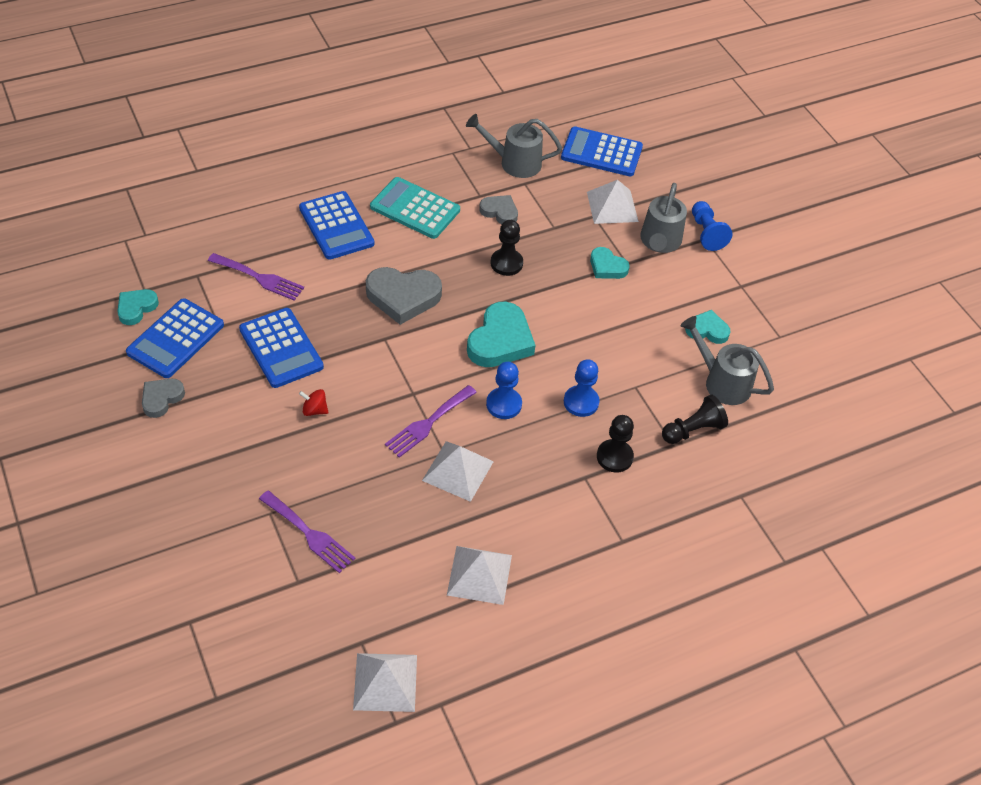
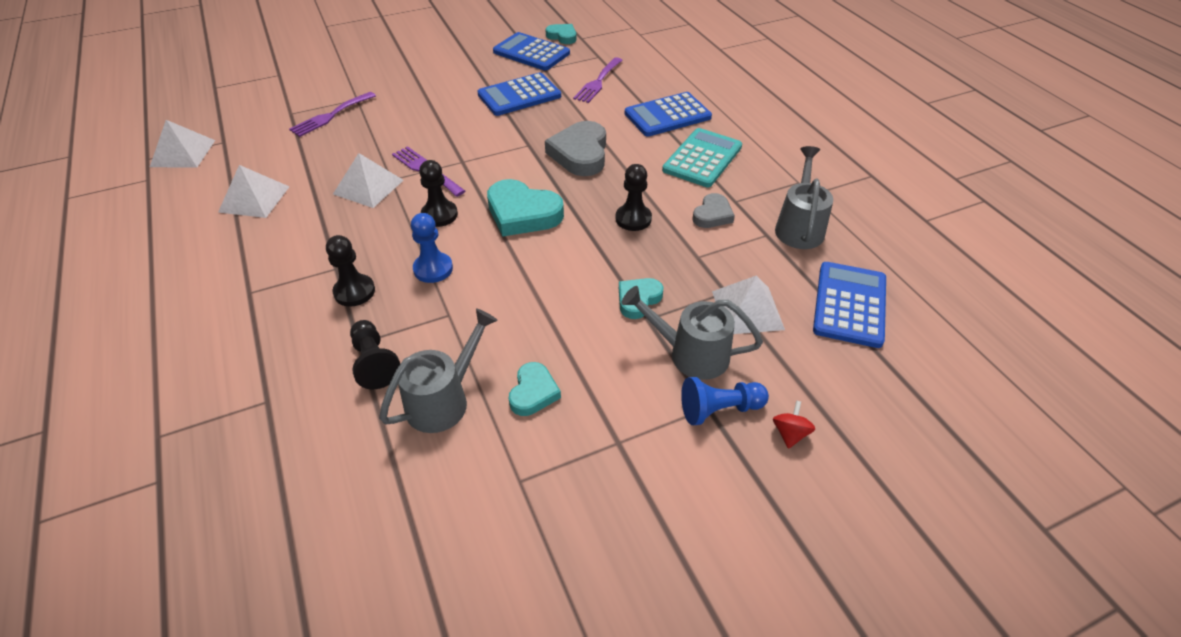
camera: 95 degrees right, 5 degrees down
(161, 398) = (473, 52): grey heart -> none
(314, 410) = (451, 113): red spinning top -> red spinning top (790, 433)
(504, 404) = (439, 215): blue pawn -> black pawn

